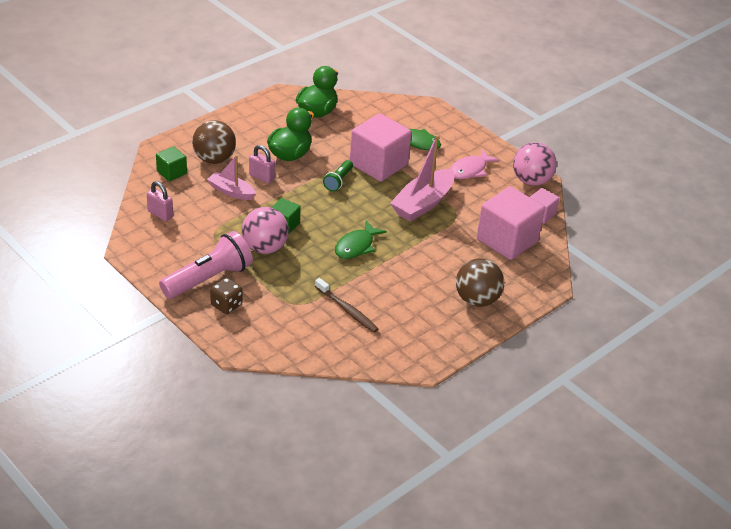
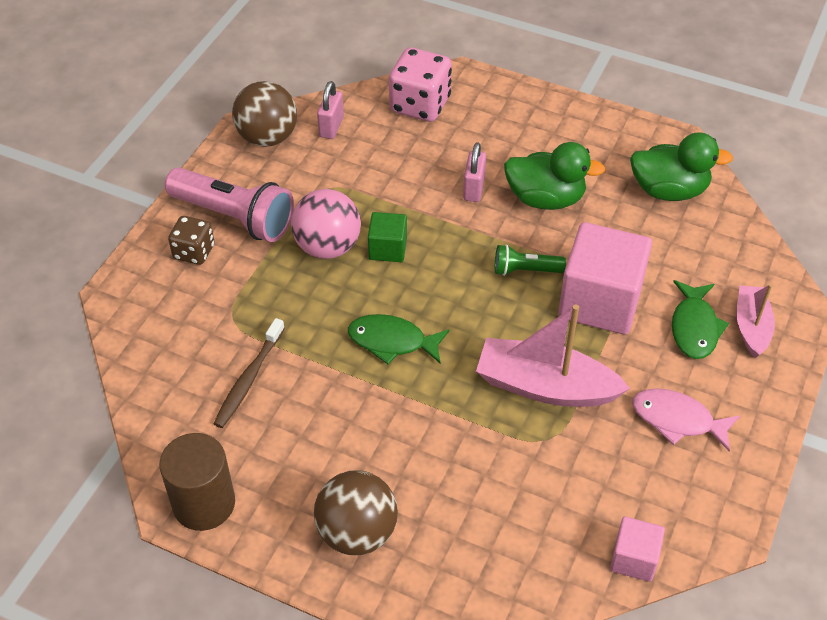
camera: 70 degrees right, 10 degrees up
(171, 172) = (420, 105): green cube -> pink dice
(214, 159) = (476, 131): brown ball -> brown ball (267, 137)
(231, 191) = (421, 172): pink boat -> pink boat (751, 327)
(426, 352) = (204, 503): none -> brown cylinder
(507, 240) = (530, 529): pink cube -> none
(531, 181) = (717, 516): pink ball -> none

